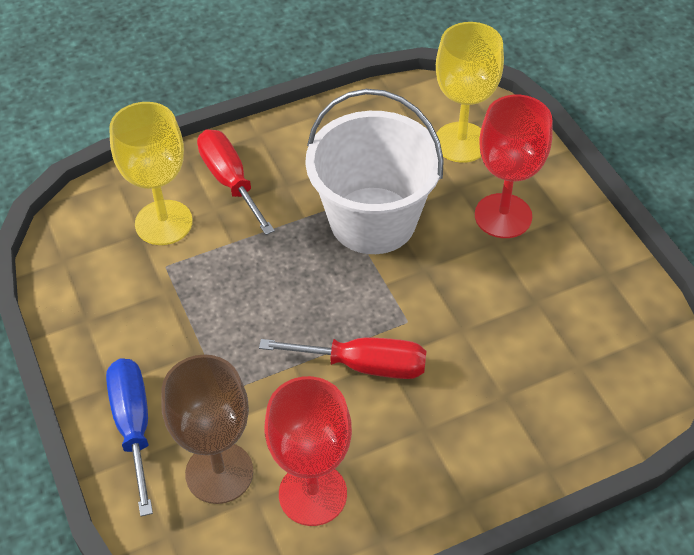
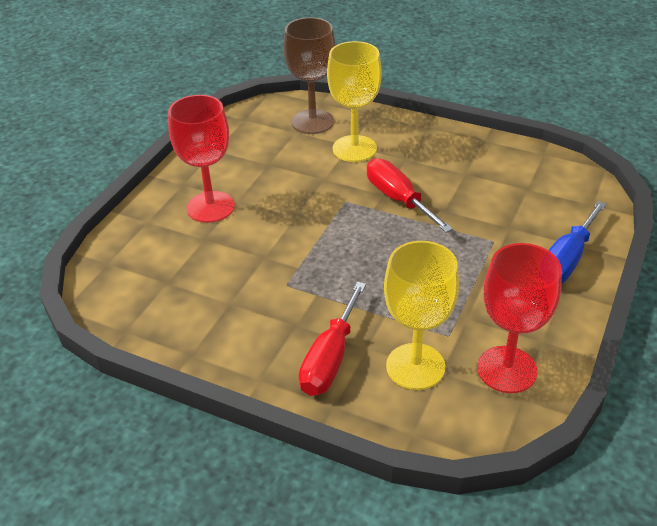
camera: 130 degrees left, 10 degrees down
(219, 472) = (537, 209): brown goblet -> brown goblet (312, 122)
(312, 494) = (496, 172): red goblet -> red goblet (507, 369)
(373, 220) = (281, 259): white bucket -> none
(461, 142) = (153, 261): yellow goblet -> yellow goblet (354, 149)

